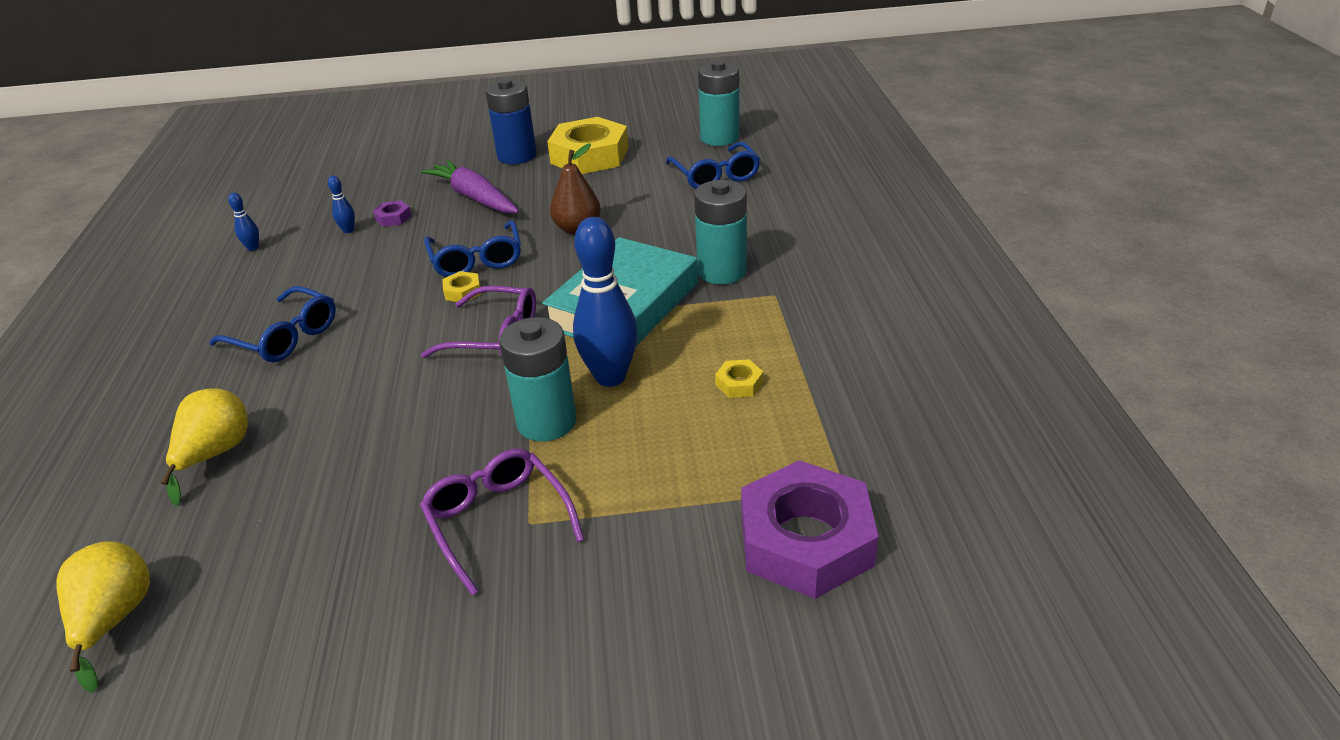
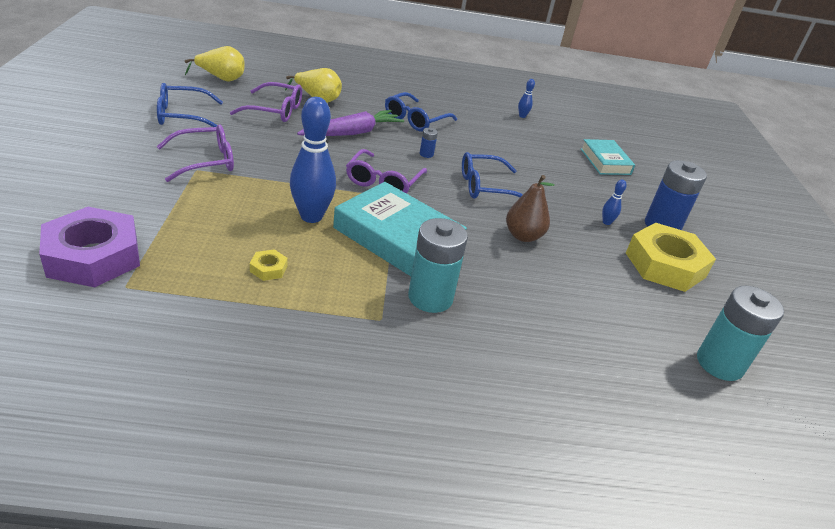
camera: 90 degrees right, 0 degrees up
(275, 495) = (274, 110): none -> purple glasses
(348, 230) = (539, 146): blue bowling pin -> blue bowling pin (606, 222)
(380, 186) = (605, 161): none -> turquoise book
(393, 218) = (555, 162): purple nut -> none
(401, 312) = (426, 154): none -> blue battery
(463, 291) = (444, 177): yellow nut -> none
(474, 197) = (584, 197): purple carrot -> purple carrot (352, 133)
(546, 422) = (279, 187): turquoise battery -> none
(715, 175) = (622, 338): blue glasses -> blue glasses (183, 116)

